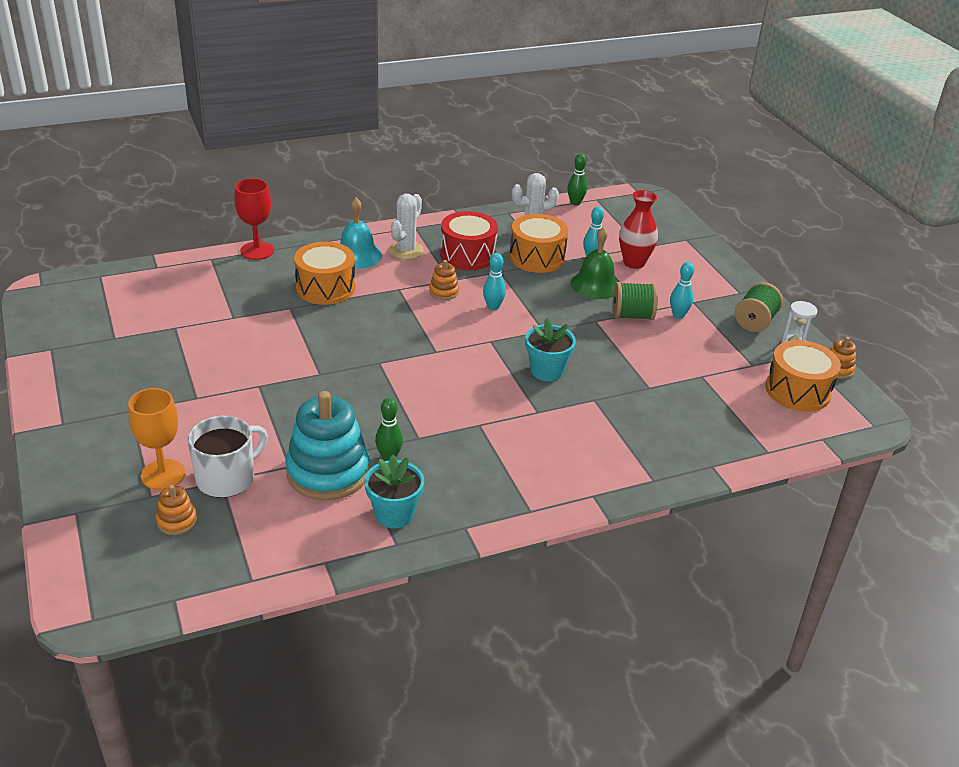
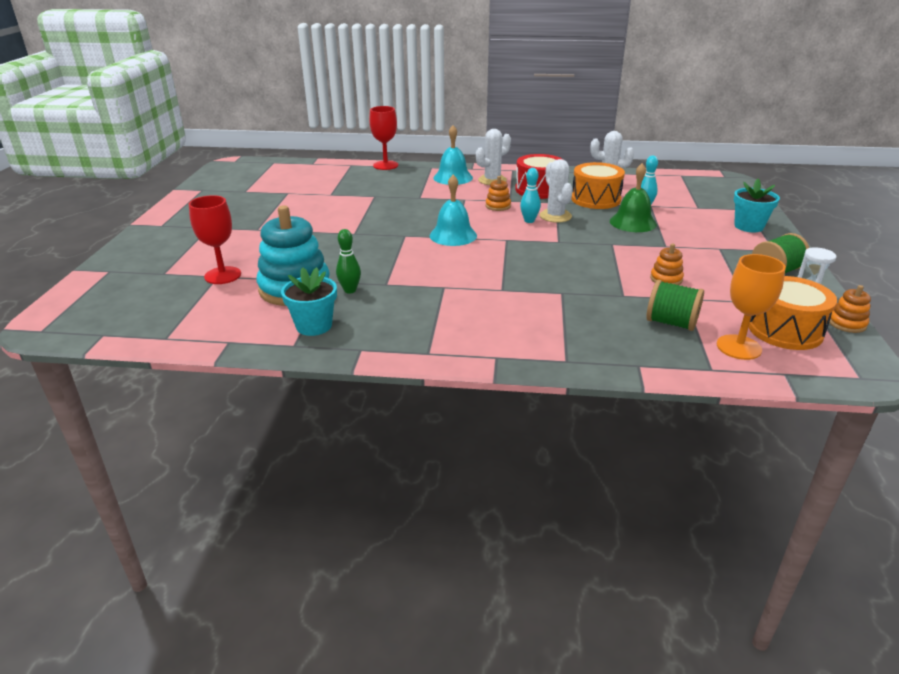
camera: 30 degrees right, 5 degrees down
(163, 474) = (185, 264): orange goblet -> orange goblet (738, 347)
(177, 521) = (161, 291): orange stacking toy -> orange stacking toy (666, 279)
(227, 478) = (223, 275): white mug -> red goblet
(325, 288) = (411, 190): orange drum -> none
(431, 349) = (453, 235): none -> turquoise bell
(514, 293) = (555, 216): none -> white cactus
(547, 371) = (536, 266): turquoise flower pot -> turquoise flower pot (748, 226)
(575, 203) = (660, 174): green bowling pin -> none
(632, 316) = (650, 246): green spool -> green spool (671, 323)
(634, 263) = (682, 215): red vase -> none
(678, 315) = (696, 254): turquoise bowling pin -> none

